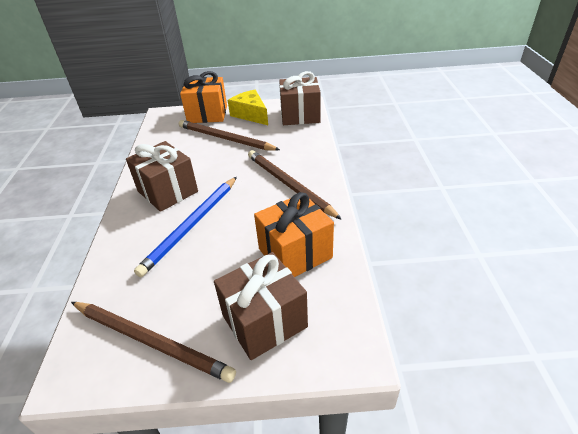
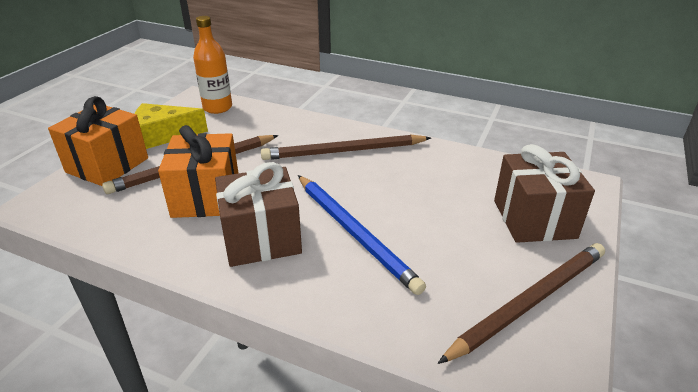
camera: 65 degrees left, 5 degrees down
(295, 253) = (454, 178): orange gift -> orange gift (206, 197)
(300, 115) = (217, 108): brown gift -> orange bottle

